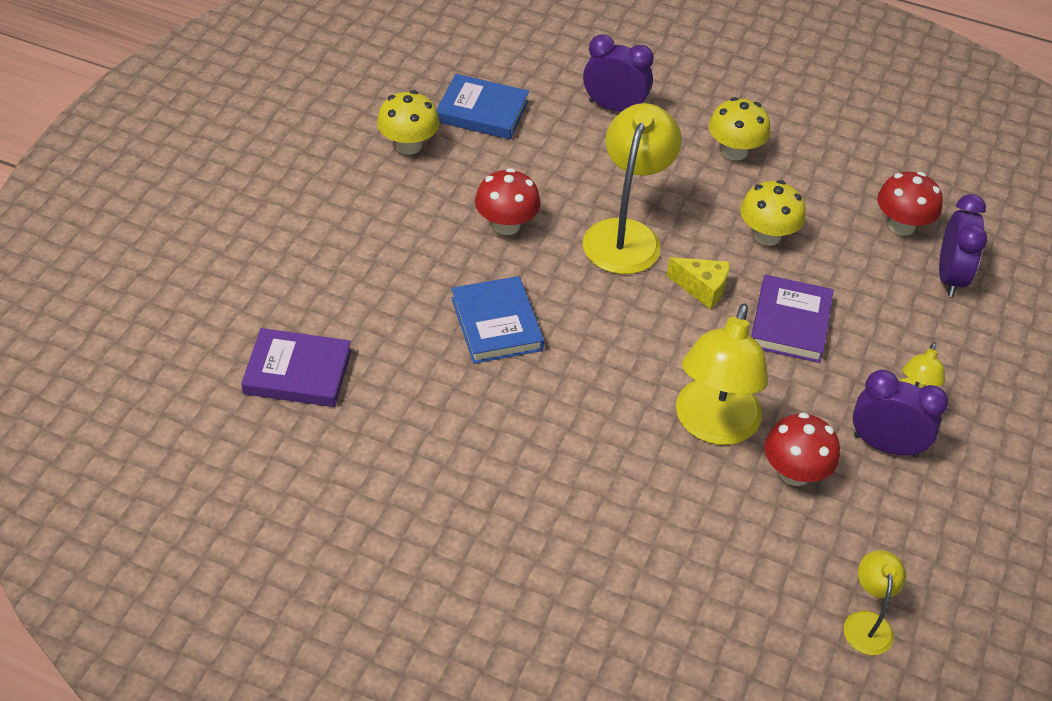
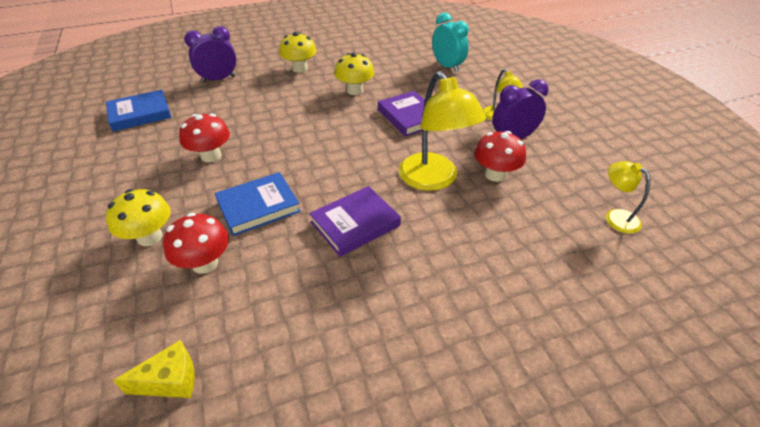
camera: 40 degrees left, 5 degrees down
(297, 372) = (136, 329): purple book -> purple book (355, 224)
(408, 145) = (104, 150): yellow mushroom -> yellow mushroom (149, 237)
(496, 324) = (258, 206): blue book -> blue book turned 60 degrees counterclockwise
(626, 234) = (286, 125): yellow lamp -> none
(702, 288) = (352, 126): yellow cheese -> yellow cheese (170, 380)
(901, 225) = (405, 60): red mushroom -> red mushroom (205, 263)
(950, 277) = (447, 67): purple clock -> turquoise clock

